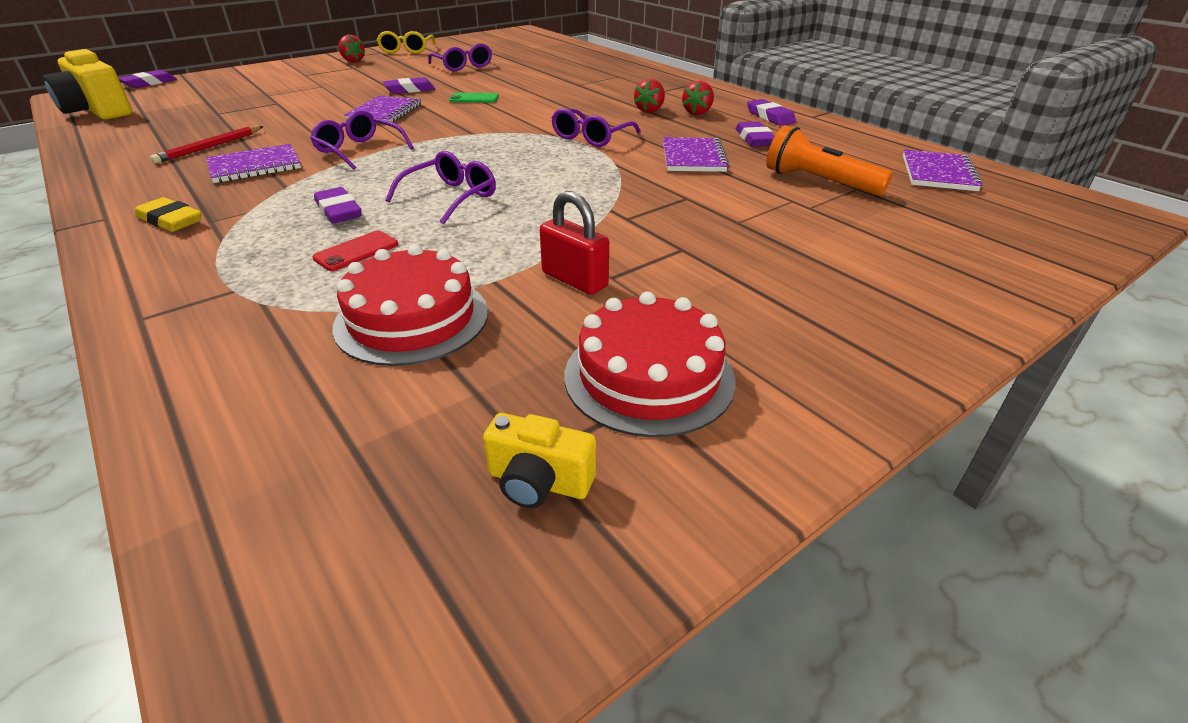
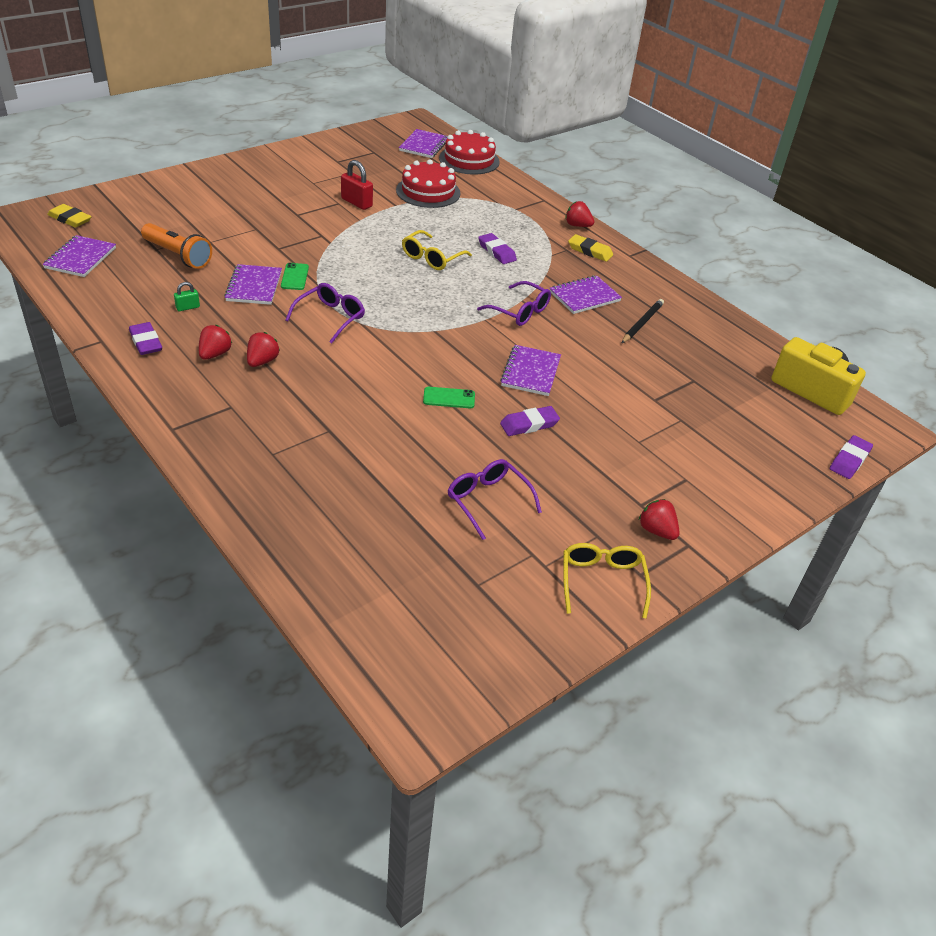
camera: 175 degrees right, 5 degrees up
(134, 263) = (577, 225): none -> red strawberry
(210, 147) = (642, 323): red pencil -> black pencil
(354, 515) = (424, 145): none -> purple notebook
(356, 251) = (470, 224): red phone -> none
(451, 197) = (431, 258): purple glasses -> yellow glasses
(538, 482) = (373, 147): yellow camera -> none
(647, 168) = (295, 277): none -> green phone
(649, 376) = (332, 167): red cake -> red cake (469, 160)
(754, 139) = (188, 307): purple eraser -> green padlock
(1037, 218) = (70, 219): none -> yellow eraser

